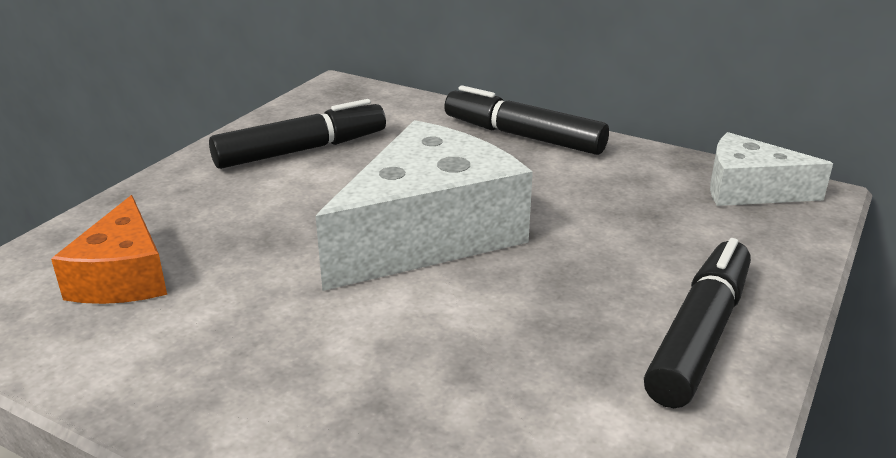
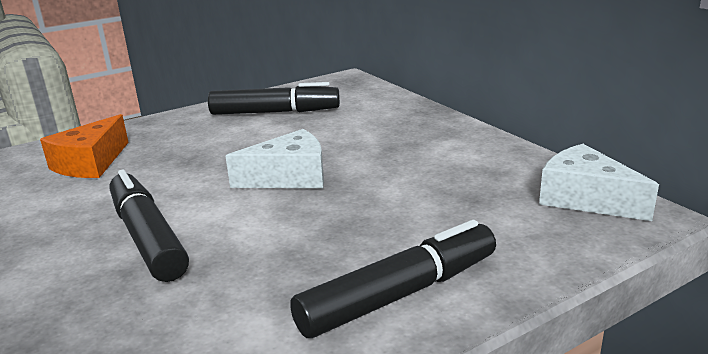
camera: 30 degrees right, 5 degrees down
(429, 234) = (289, 177): white cheese -> white cheese, size x0.56
(523, 136) = (437, 128): black marker -> black marker (147, 237)

